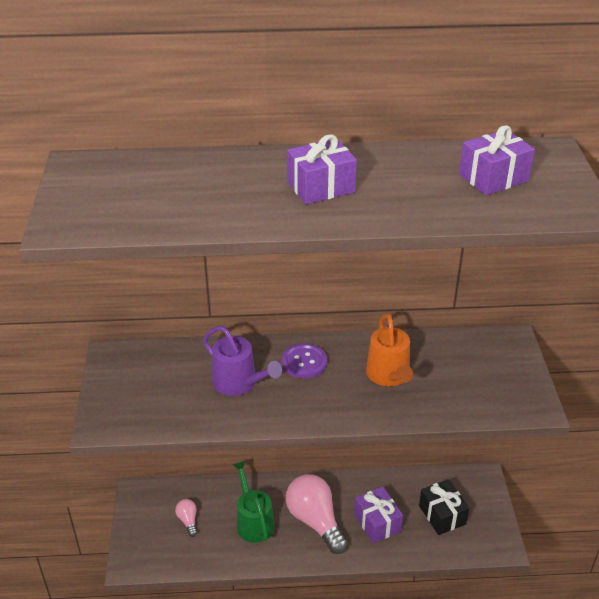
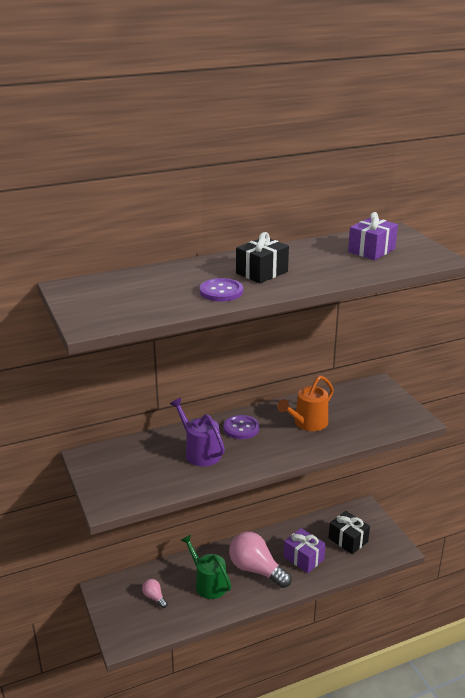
camera: 20 degrees left, 10 degrees down
(239, 383) = (200, 452): purple watering can -> purple watering can turned 150 degrees counterclockwise
(248, 208) = (221, 291): none -> purple button
(321, 187) = (262, 272): purple gift -> black gift
(389, 375) = (307, 423): orange watering can -> orange watering can turned 75 degrees clockwise

